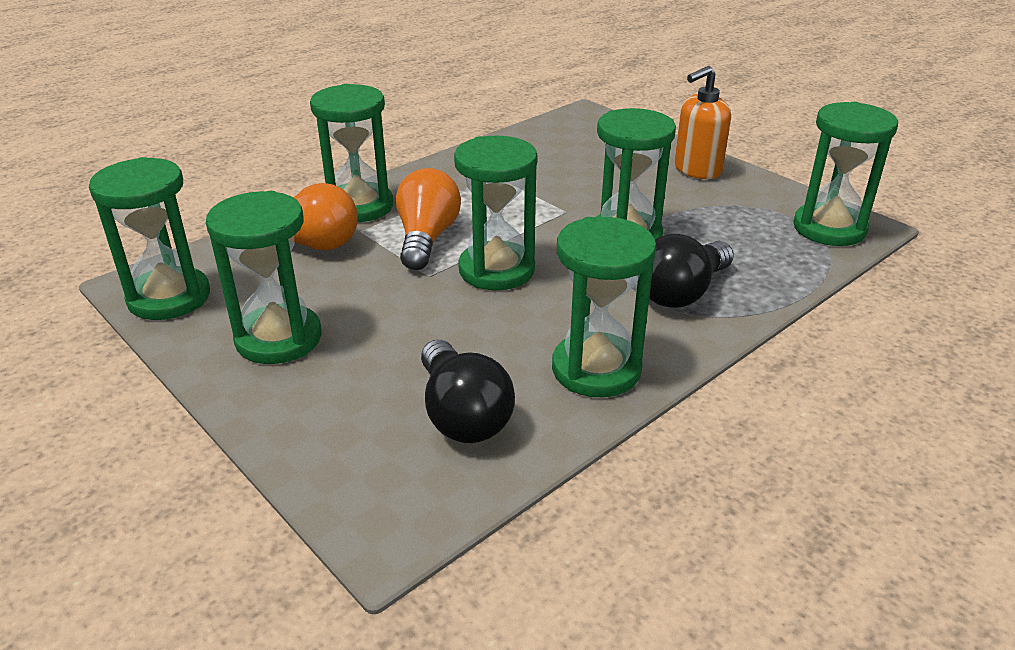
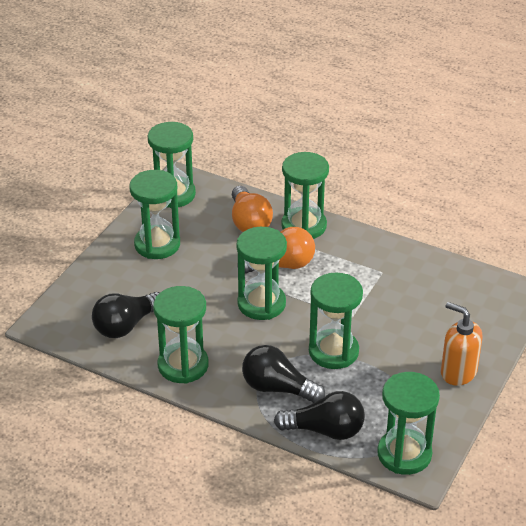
camera: 70 degrees right, 5 degrees up
(776, 272) = (325, 430): none -> black light bulb

